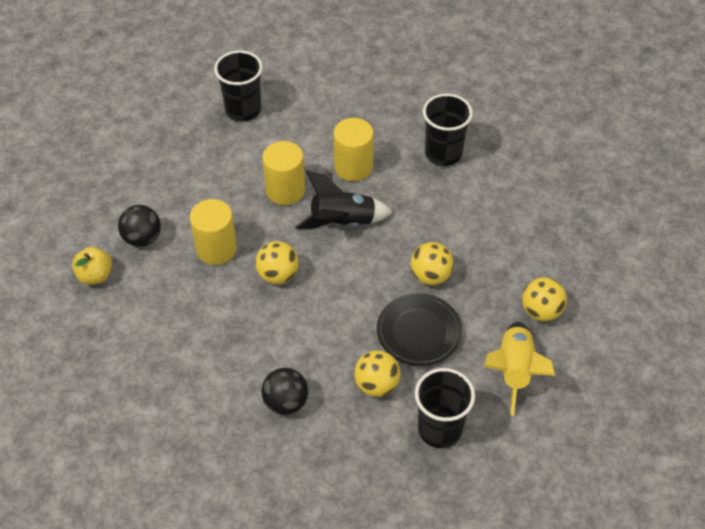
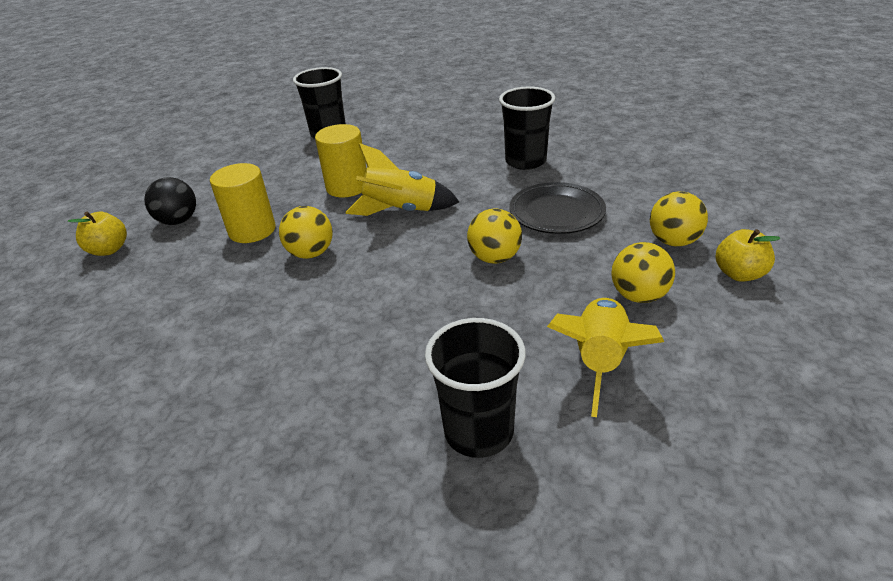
camera: 10 degrees right, 15 degrees down
(286, 402) = (265, 384): black ball -> none
(342, 222) = (401, 211): black rocket -> yellow rocket
(353, 167) = (426, 170): yellow cylinder -> none
(376, 385) = (397, 369): yellow ball -> yellow ball (673, 241)
(419, 332) = (469, 312): black plate -> black plate (556, 212)
(614, 287) = (739, 274): none -> yellow apple

